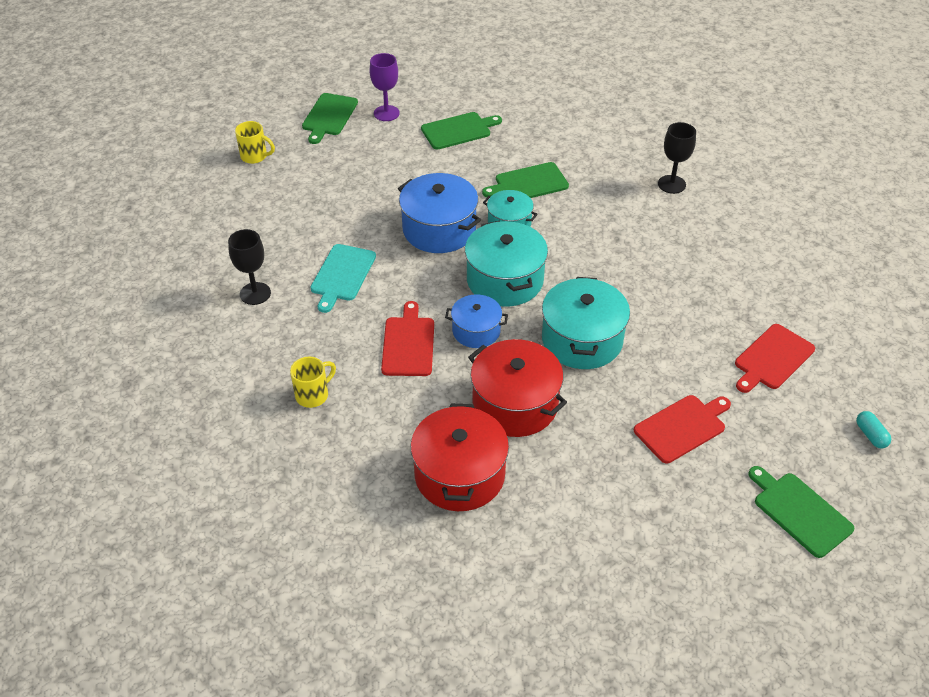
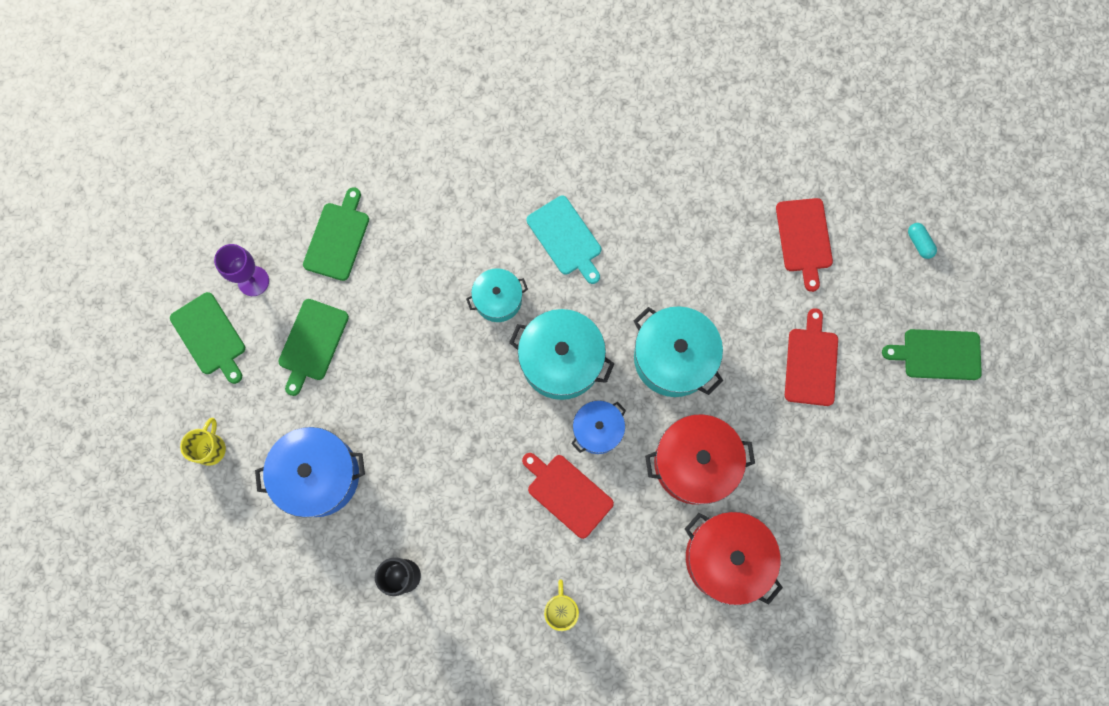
camera: 50 degrees left, 30 degrees up
(255, 156) = (211, 448): yellow mug -> yellow mug turned 45 degrees counterclockwise
(342, 275) = (443, 487): turquoise cutting board -> turquoise cutting board (565, 238)
(439, 229) = (455, 363): blue pot -> blue pot (318, 475)
(528, 183) = (462, 240): green cutting board -> green cutting board (312, 343)
(671, 184) = (566, 127): black goblet -> none
(870, 435) = (919, 243): turquoise capsule -> turquoise capsule turned 45 degrees clockwise

